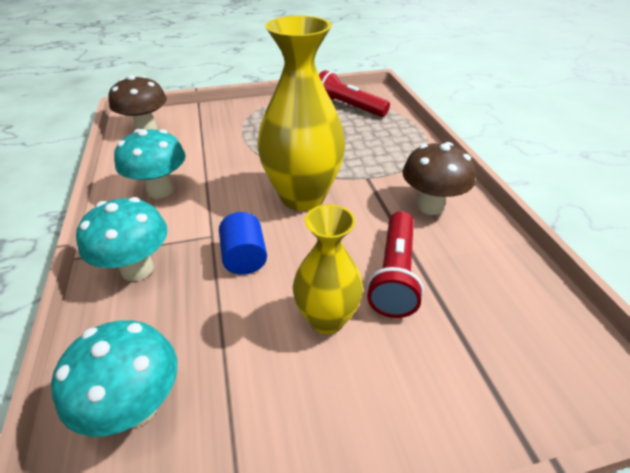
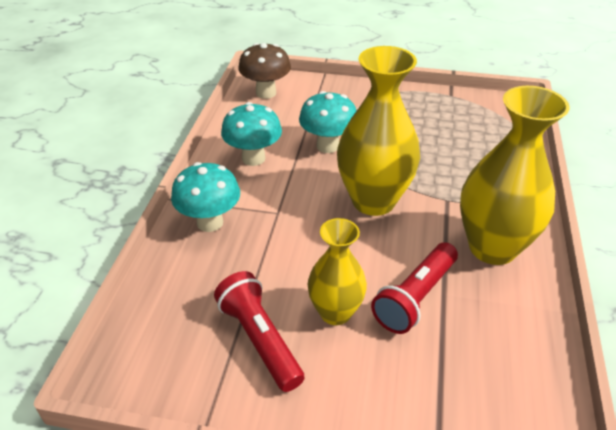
camera: 25 degrees right, 0 degrees up
(137, 406) = (173, 321): turquoise mushroom -> turquoise mushroom (327, 146)
(244, 257) = (295, 240): blue cylinder -> none
(348, 107) = (475, 115): red flashlight -> red flashlight (260, 340)
(430, 206) = (492, 247): brown mushroom -> yellow vase

